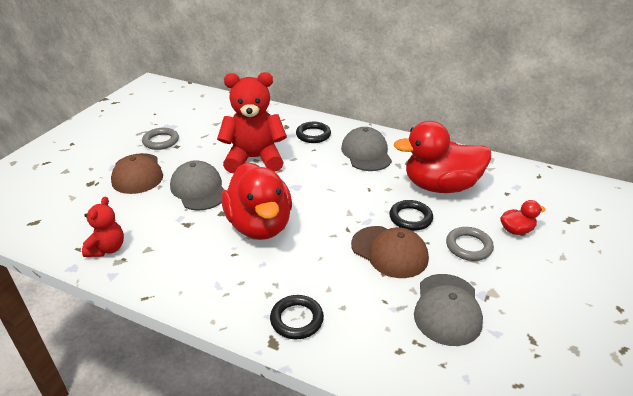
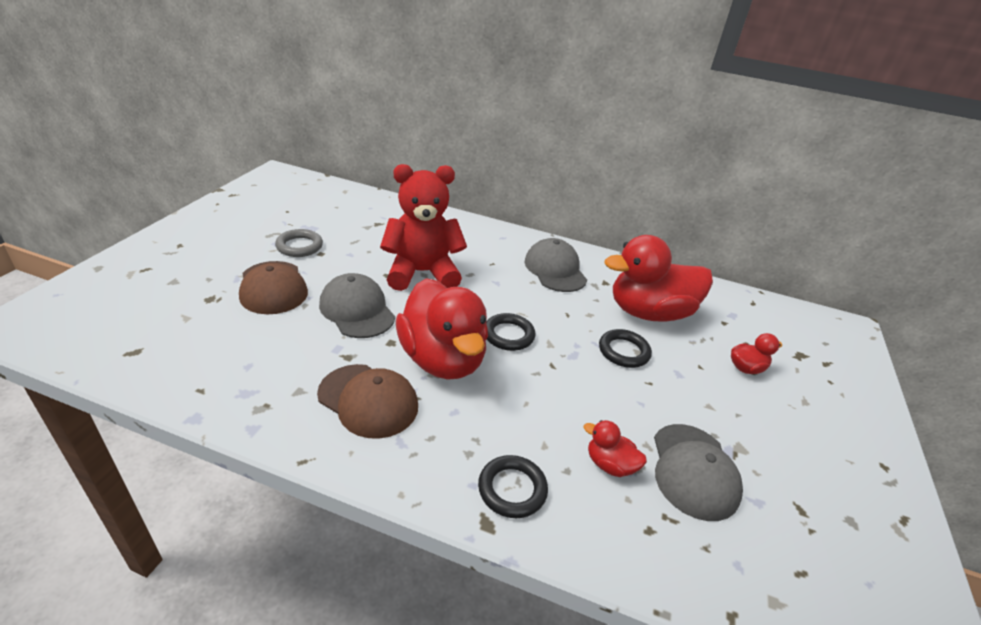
camera: 10 degrees left, 0 degrees up
(107, 249) = (242, 390): red teddy bear -> none
(313, 135) = (488, 245): black ring -> black ring (508, 335)
(378, 303) = (609, 465): none -> red duck
(389, 252) = (608, 395): brown cap -> brown cap (368, 400)
(468, 246) = (698, 388): grey ring -> none

